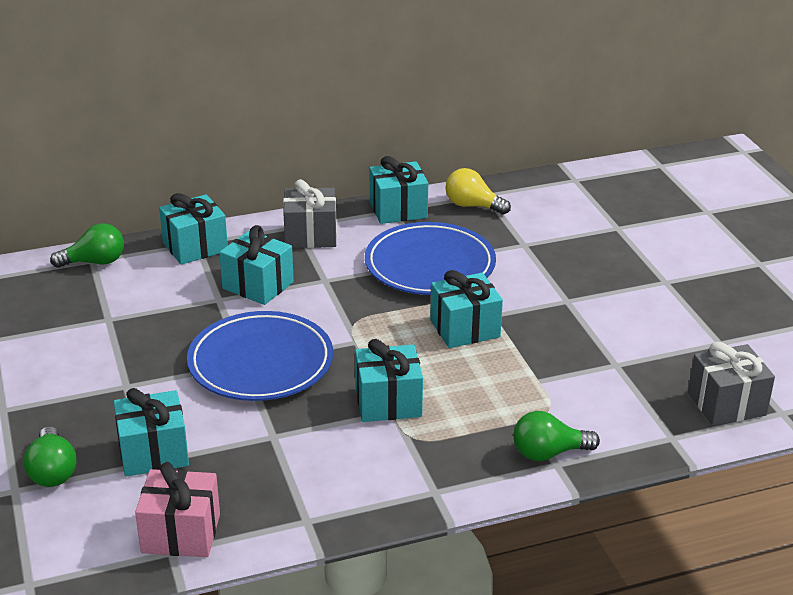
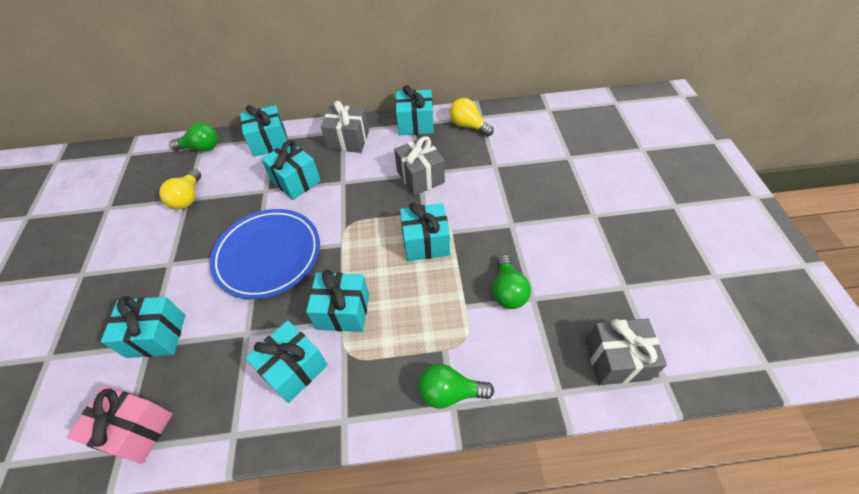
camera: 15 degrees right, 20 degrees up
(53, 471) = (81, 343): green light bulb -> green light bulb (508, 291)
(109, 317) = (188, 198): none -> yellow light bulb
(352, 458) = (294, 369): none -> turquoise gift
(430, 265) = (420, 177): blue plate -> grey gift

